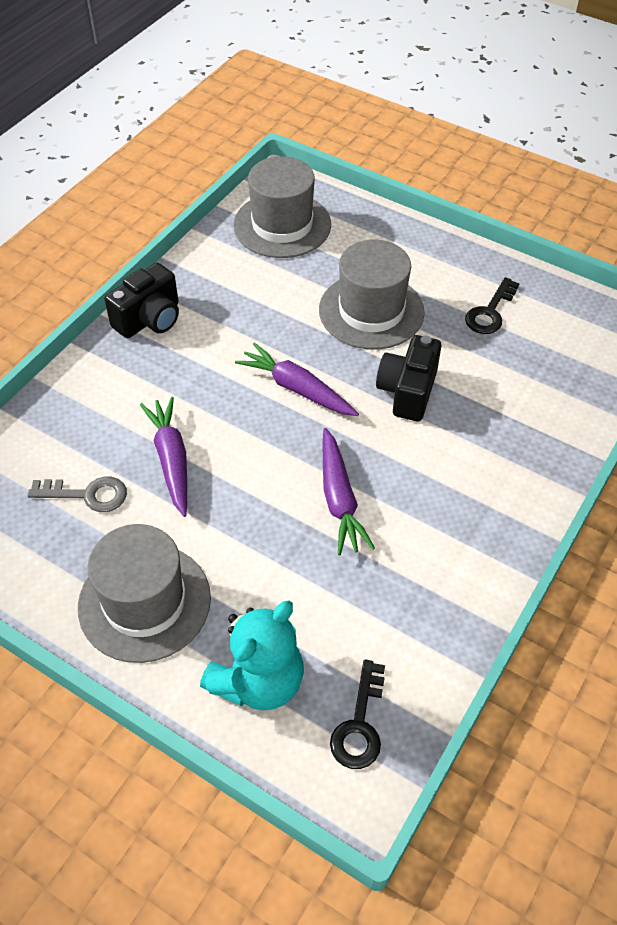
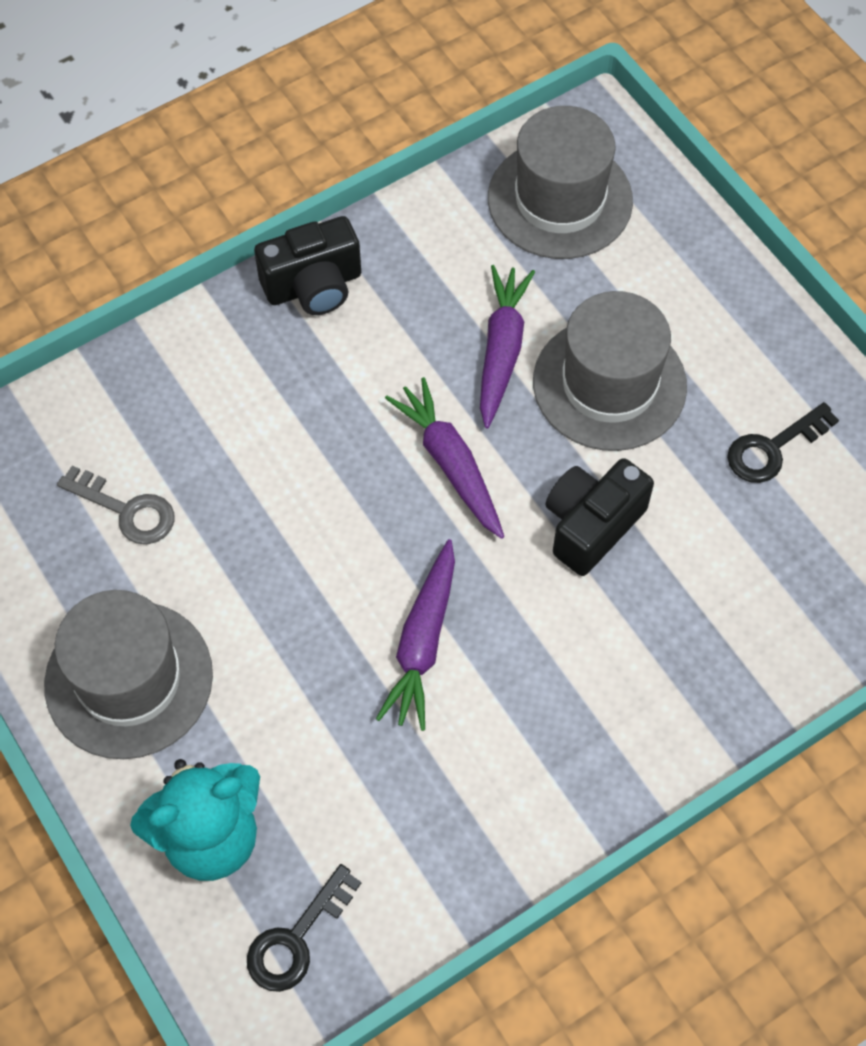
camera: 25 degrees right, 10 degrees up
(171, 460) = (246, 503): purple carrot -> purple carrot (501, 350)

